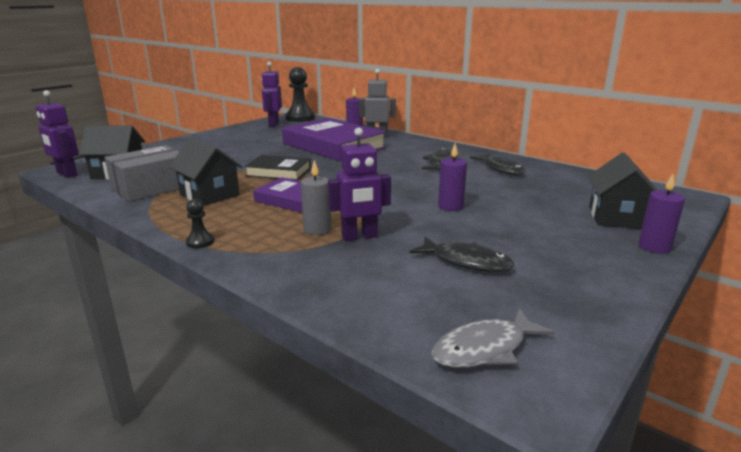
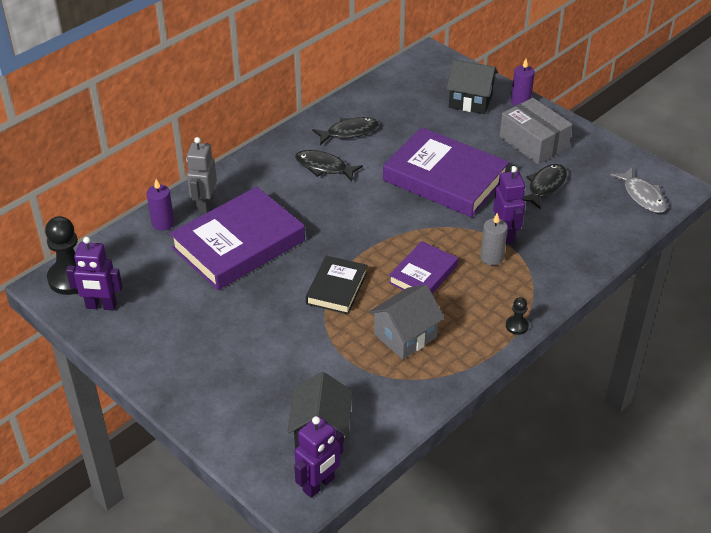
camera: 85 degrees left, 20 degrees up
(151, 188) = (379, 388): grey box -> grey box (533, 142)
(209, 195) = (405, 336): black house -> grey house
(450, 206) = (445, 179): purple candle -> purple book

